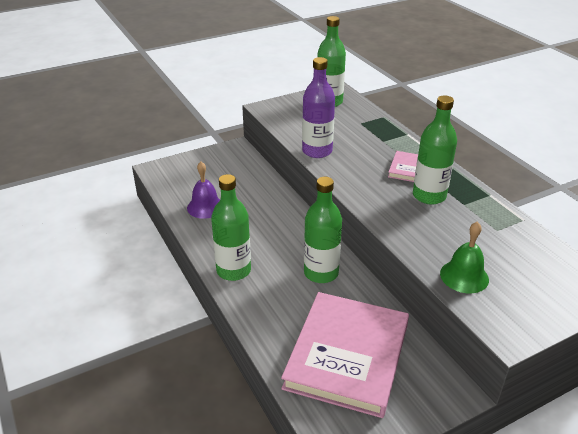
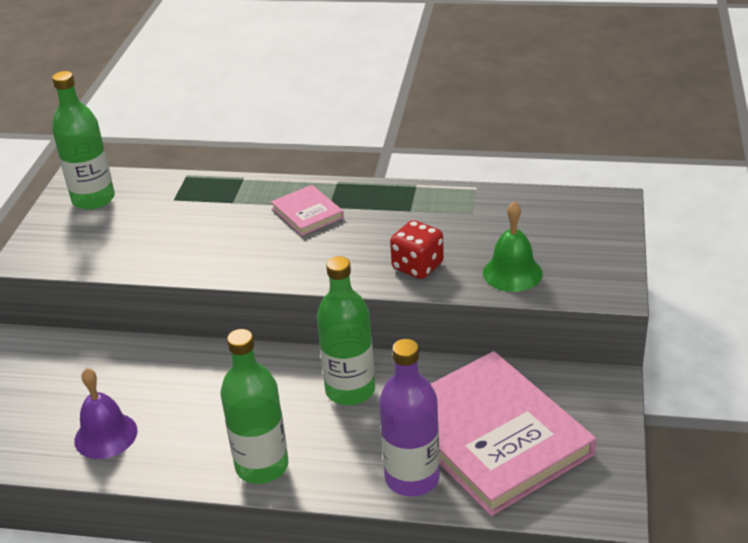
camera: 50 degrees left, 0 degrees up
(317, 151) = (182, 262): purple bottle -> purple bottle (412, 478)
(418, 233) = (417, 266): none -> red dice
(429, 196) = (369, 225): green bottle -> none

